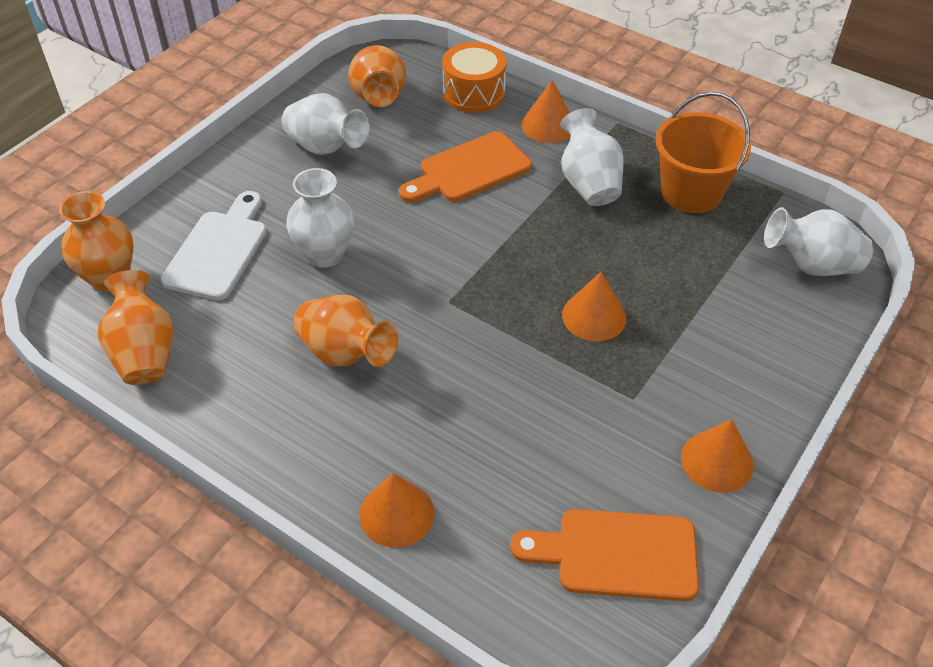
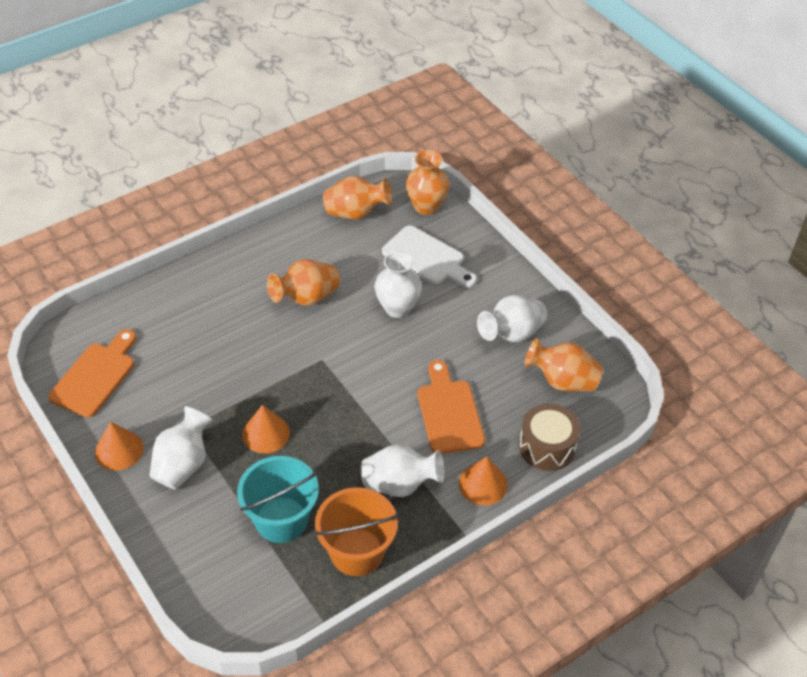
camera: 110 degrees right, 0 degrees up
(397, 514) = (182, 292): orange cone -> none
(474, 93) = (547, 447): orange drum -> brown drum
(698, 262) = (281, 519): none -> turquoise bucket
(812, 265) = (237, 597): white vase -> white vase (183, 464)

